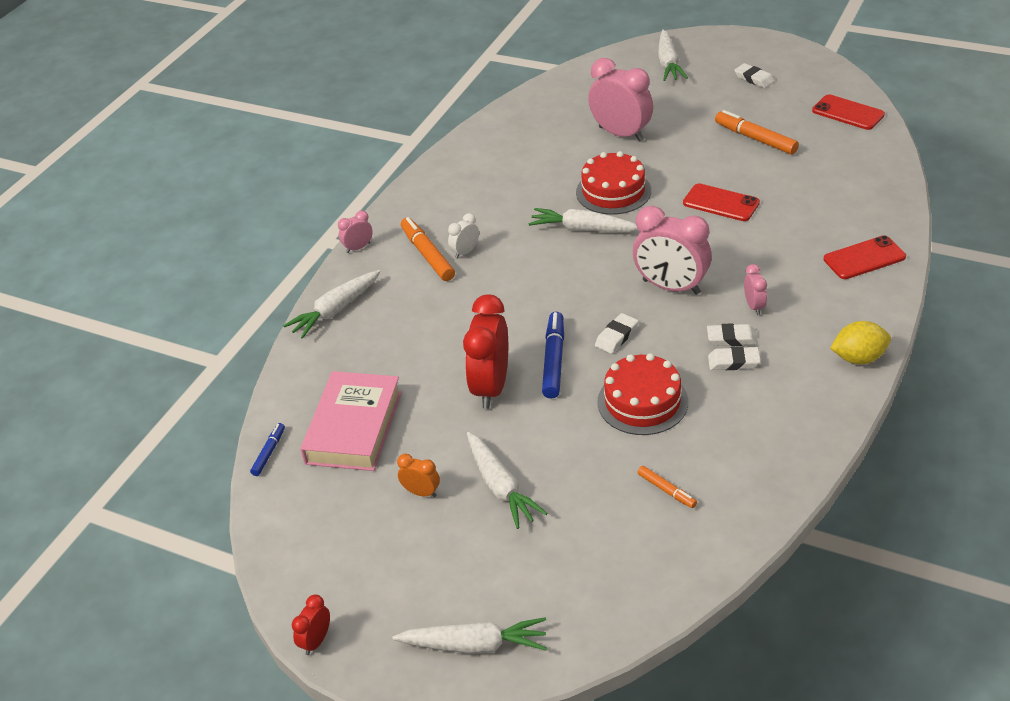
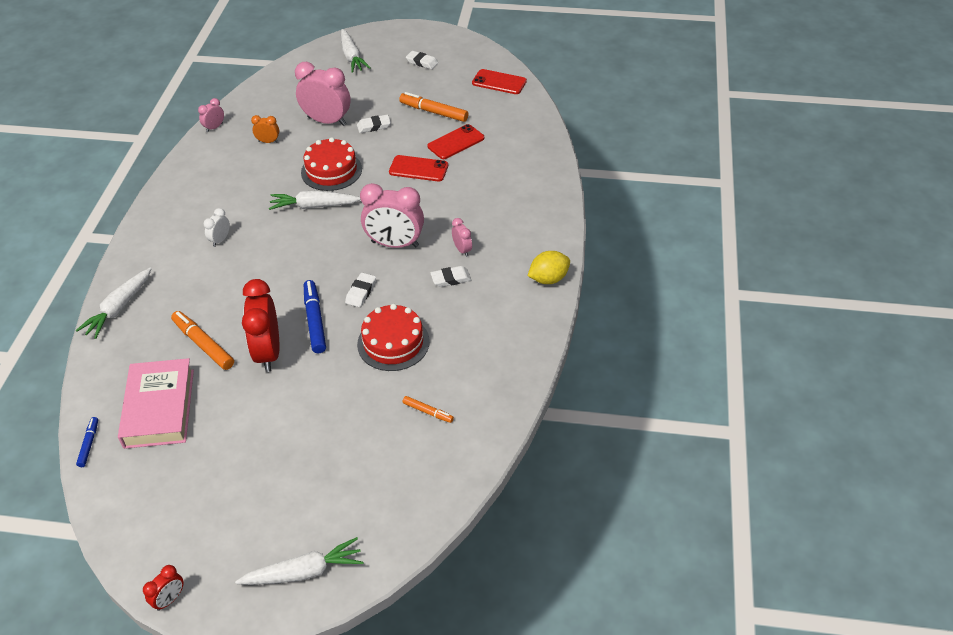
camera: 20 degrees left, 5 degrees up
(316, 641) = (169, 599): red clock -> red clock turned 150 degrees counterclockwise
(358, 248) = (126, 250): pink clock -> pink clock (214, 127)
(421, 492) = (230, 453): orange clock -> orange clock (268, 141)
(428, 255) = (189, 247): orange marker -> orange marker (203, 345)
(500, 487) = (295, 435): white carrot -> none
(733, 362) = (456, 298): white eraser -> white eraser (374, 126)
(864, 258) = (536, 198): red phone -> red phone (456, 142)

